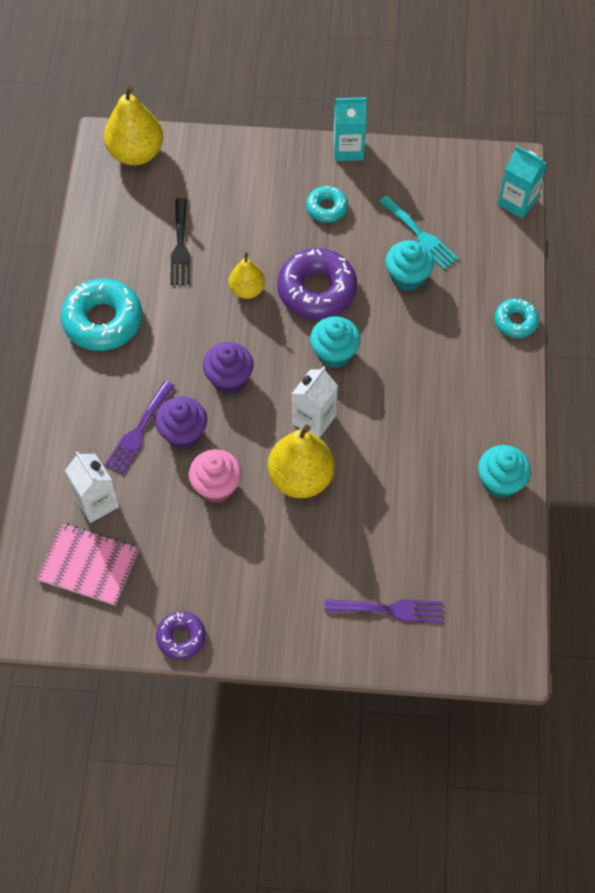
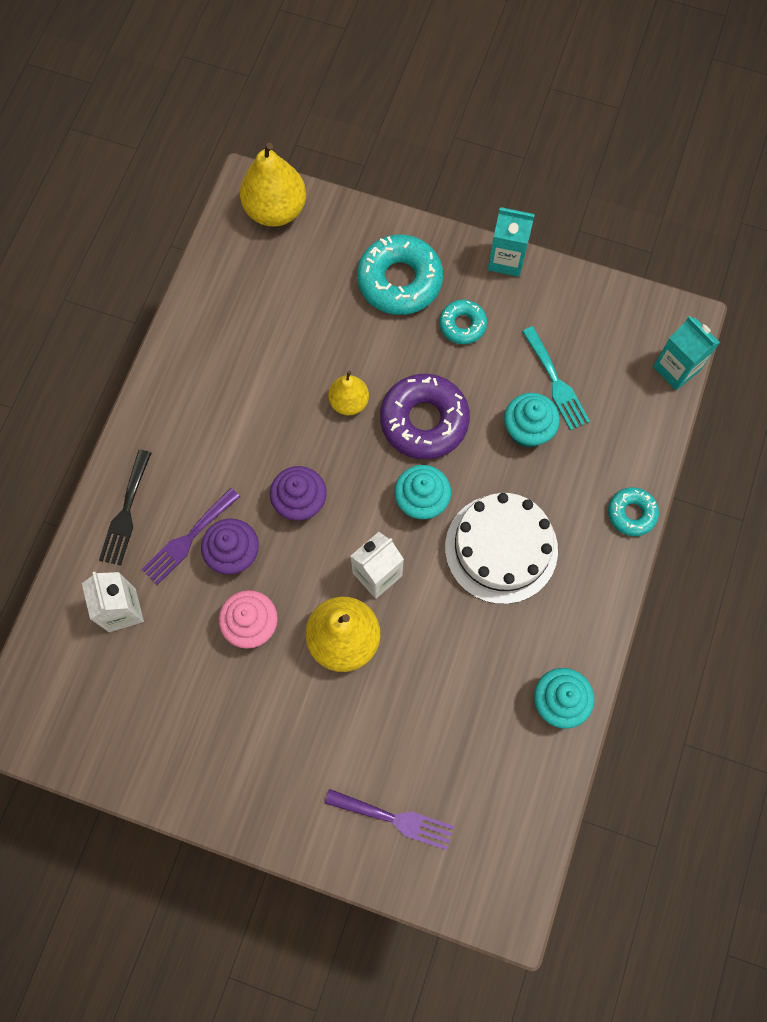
camera: 15 degrees right, 10 degrees up
(88, 565) = (93, 680): pink notebook -> none
(103, 321) = (186, 400): turquoise donut -> turquoise donut (399, 281)
(180, 246) = (292, 332): black fork -> black fork (126, 513)
(181, 637) = (166, 790): purple donut -> none
(414, 374) = (501, 548): none -> white cake

